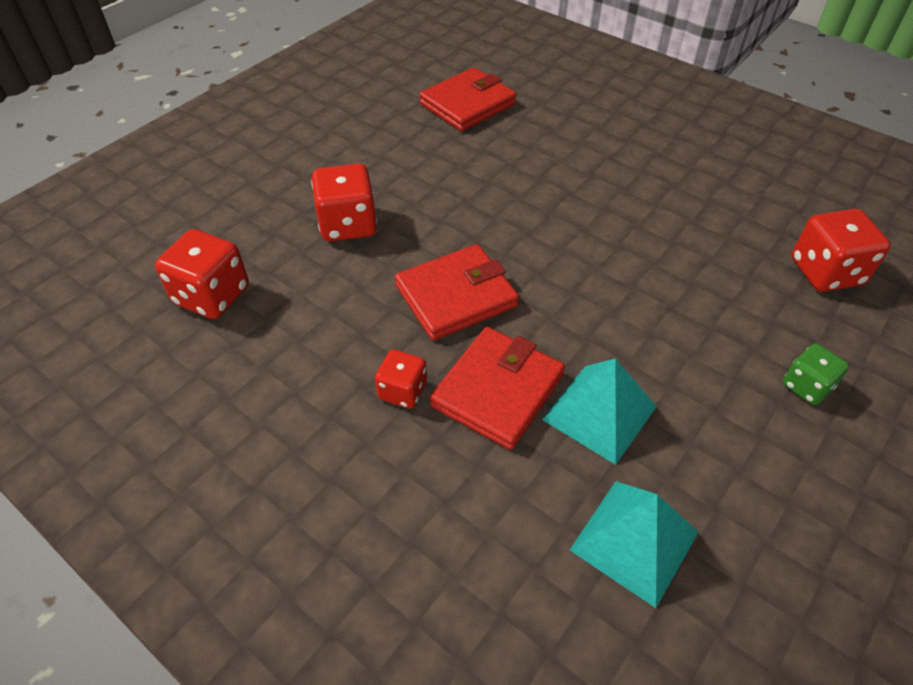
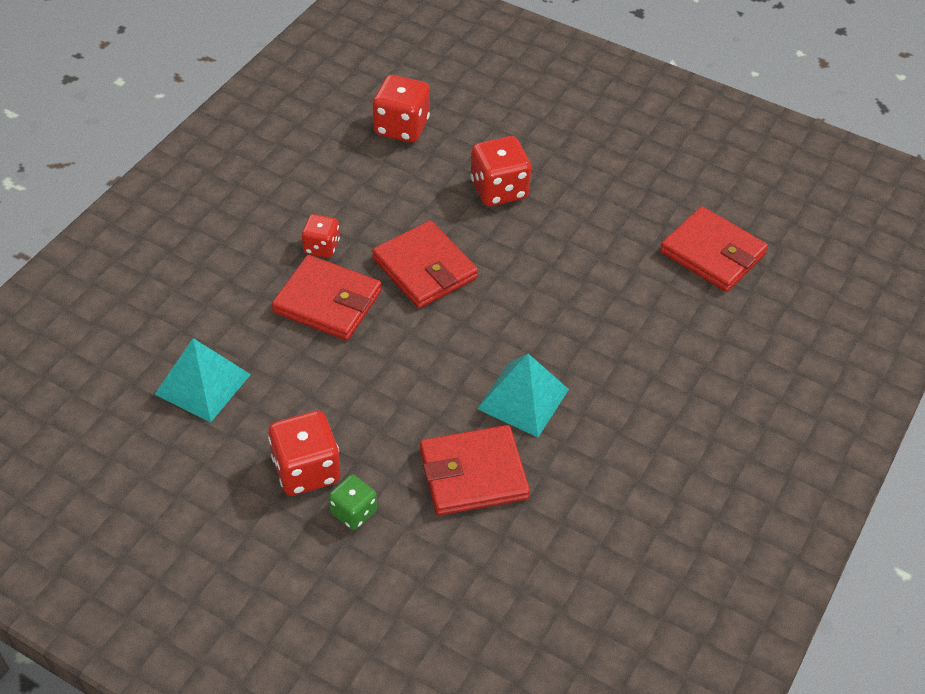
camera: 80 degrees right, 0 degrees up
(599, 413) = (312, 365): turquoise pyramid -> turquoise pyramid (523, 398)
(738, 285) = (473, 474): none -> red wallet
(826, 272) = (506, 553): red dice -> red dice (306, 470)

